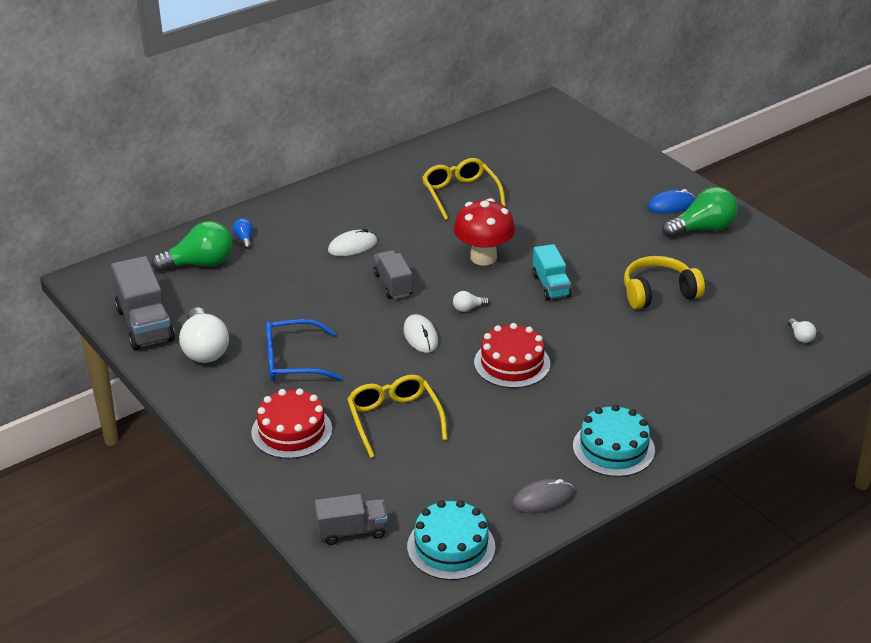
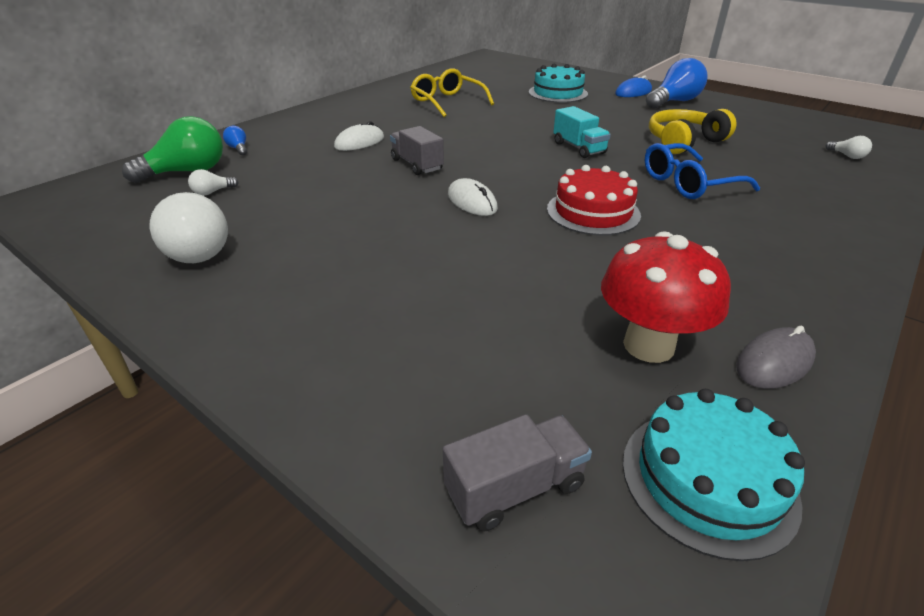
camera: 15 degrees left, 0 degrees up
(145, 324) = (111, 234): grey truck -> none
(291, 431) = (346, 330): red cake -> none
(292, 361) = (323, 246): blue glasses -> blue glasses (688, 183)
(394, 419) = (489, 291): yellow glasses -> none
(468, 308) = (509, 173): white light bulb -> white light bulb (212, 192)
(483, 257) = (497, 136): red mushroom -> red mushroom (648, 345)
(613, 448) = (792, 279): turquoise cake -> turquoise cake (558, 93)
(702, 229) = (674, 102): green light bulb -> blue light bulb

